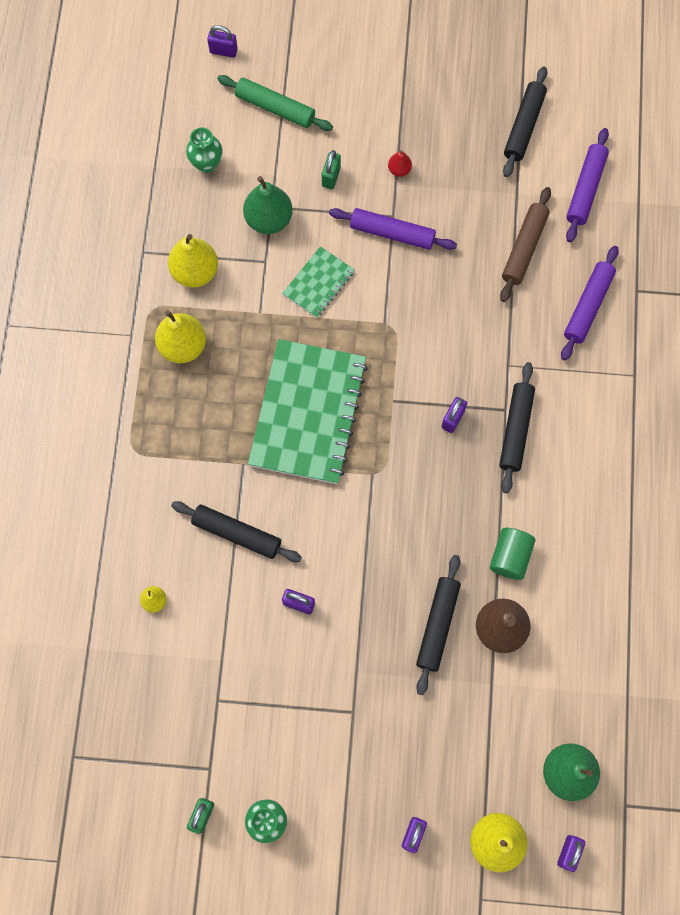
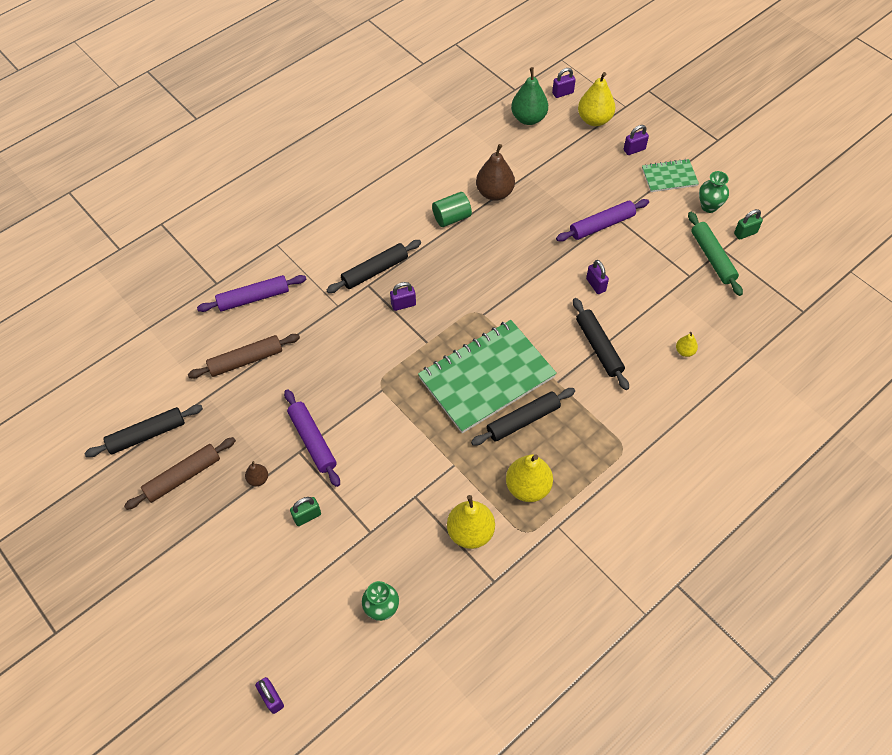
camera: 135 degrees left, 15 degrees down
(269, 219) = (382, 524): green pear -> none
(275, 108) = (287, 608): green rolling pin -> green rolling pin (712, 257)
(318, 283) = (395, 450): green notebook -> green notebook (669, 177)
(399, 170) = (258, 479): red pear -> brown pear
(437, 625) = (526, 218): black rolling pin -> black rolling pin (523, 420)
(457, 123) = (183, 476): none -> brown rolling pin
(585, 189) = (165, 362): purple rolling pin -> purple rolling pin (602, 225)

